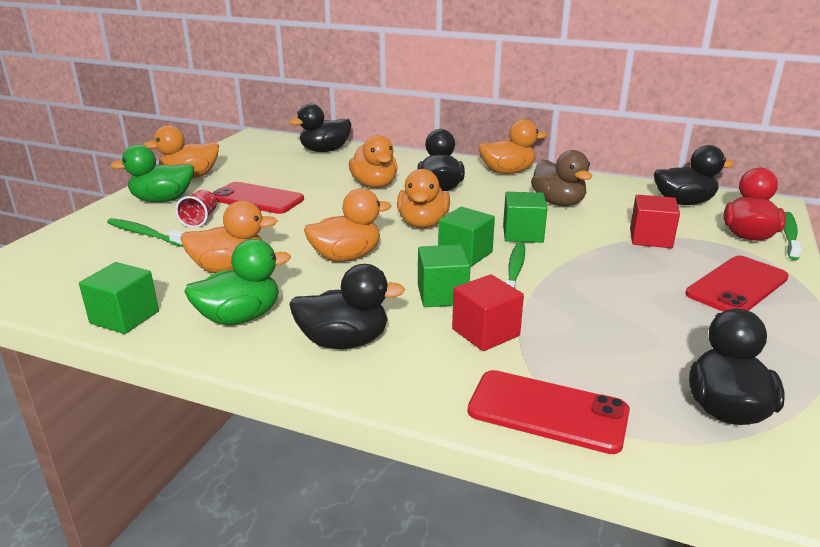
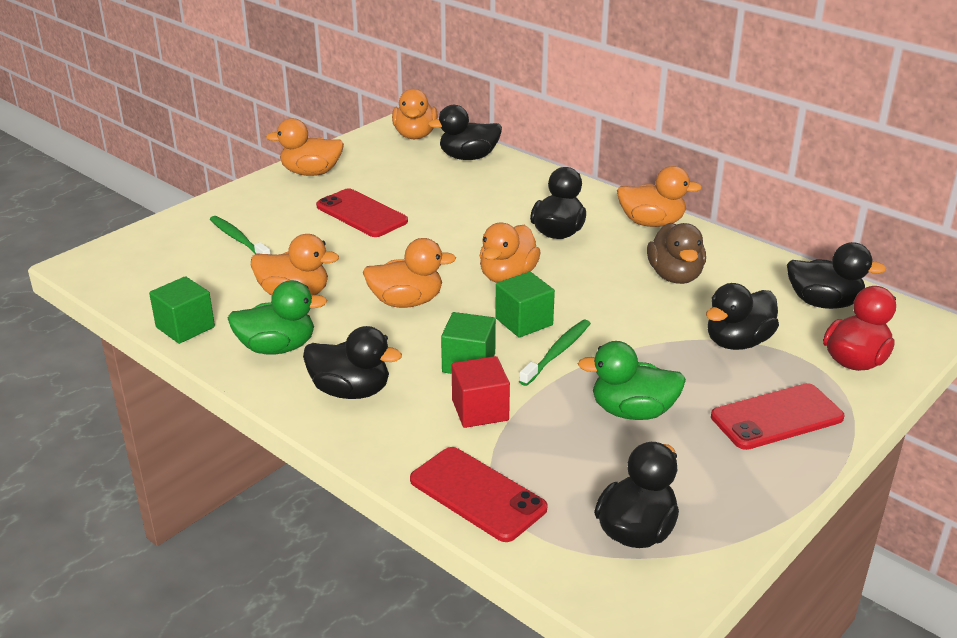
camera: 20 degrees right, 5 degrees up
(162, 200) = (271, 199): green duck -> green duck (632, 412)
(200, 219) = (295, 231): red cup -> none
(374, 185) = (491, 216): orange duck -> orange duck (415, 135)
(522, 234) = (602, 309): green cube -> none
(650, 238) = (737, 342): red cube -> black duck
(789, 236) = (906, 371): green toothbrush -> none

